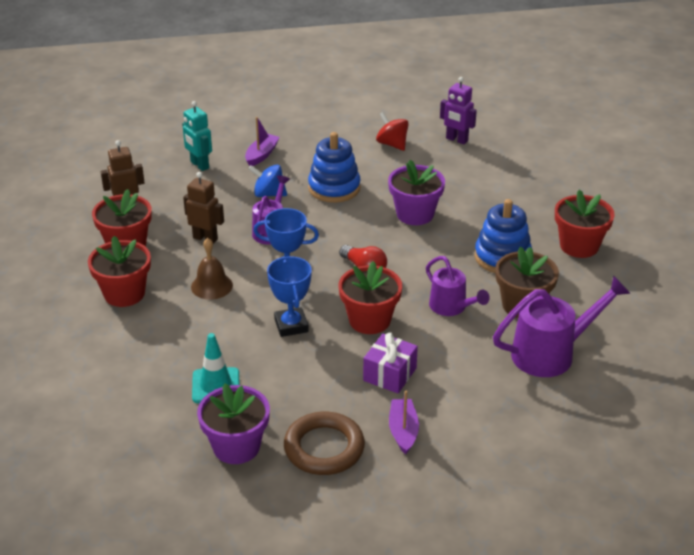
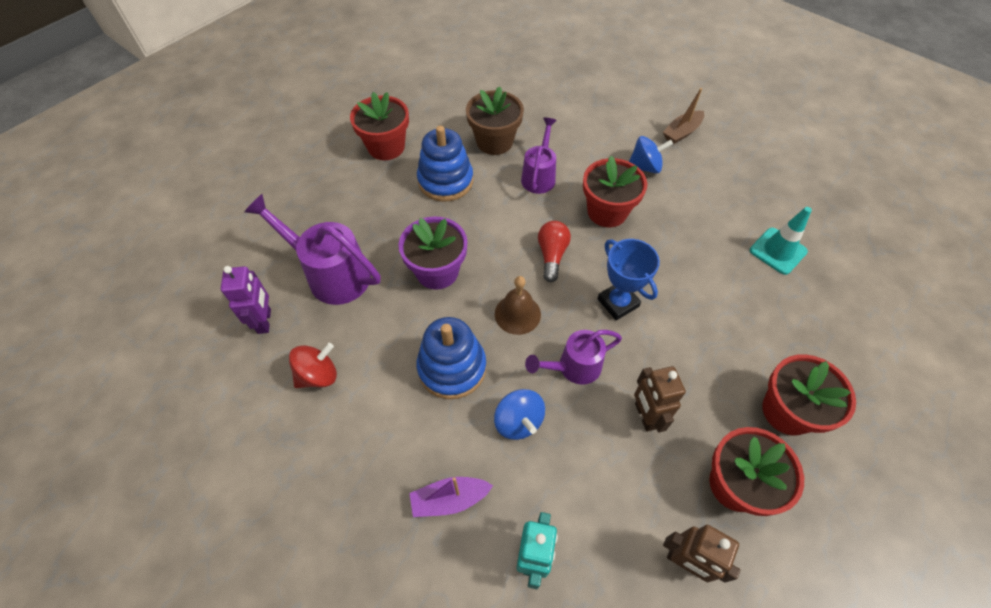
camera: 130 degrees left, 20 degrees up
(211, 286) = (695, 348): brown bell -> brown bell (517, 314)
(236, 446) = (801, 199): purple flower pot -> none
(291, 325) = (669, 254): blue trophy -> none
(324, 448) = (743, 158): brown ring -> none
(390, 374) = (645, 167): purple gift -> blue spinning top
(392, 144) = (318, 375): red spinning top -> red spinning top turned 135 degrees counterclockwise
(403, 431) = (682, 132): purple boat -> brown boat
(551, 353) = (530, 106): purple watering can -> purple watering can (331, 274)

